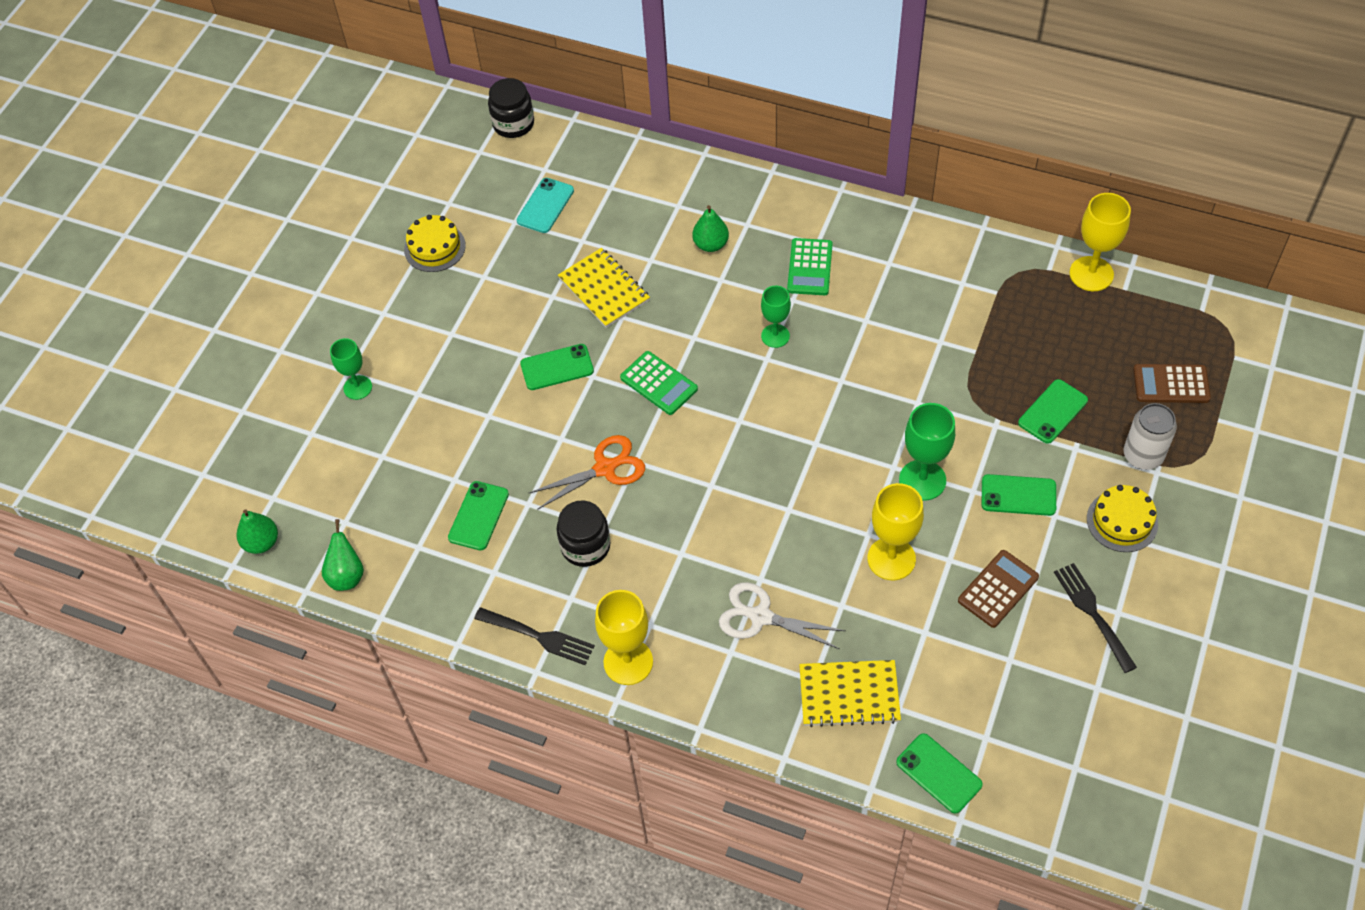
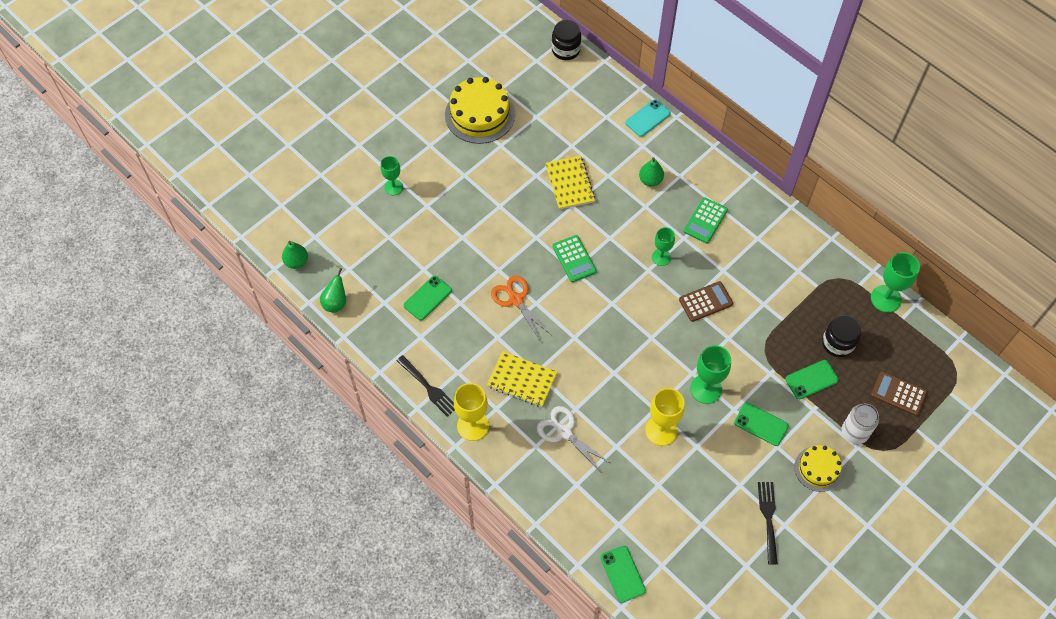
camera: 20 degrees right, 5 degrees up
(435, 247) = (480, 114): yellow cake -> yellow cake, size x1.71
(545, 206) = (560, 113): turquoise phone -> turquoise phone (647, 118)
(557, 367) = (517, 223): green phone -> none
(585, 546) = (481, 344): black jar -> black jar (837, 343)
(605, 468) = (516, 300): orange scissors -> orange scissors turned 120 degrees counterclockwise
(849, 694) = (593, 502): yellow notebook -> yellow notebook (522, 380)
(998, 589) = (717, 478): brown calculator -> brown calculator (705, 302)
(1091, 274) = (886, 299): yellow goblet -> green goblet

